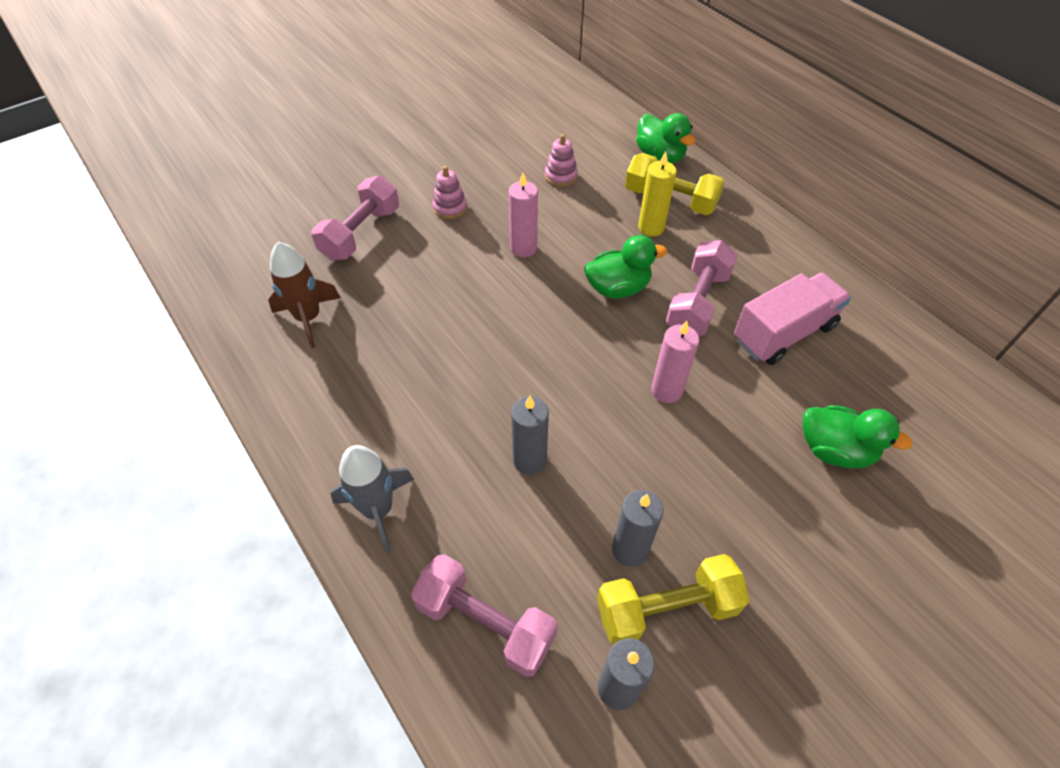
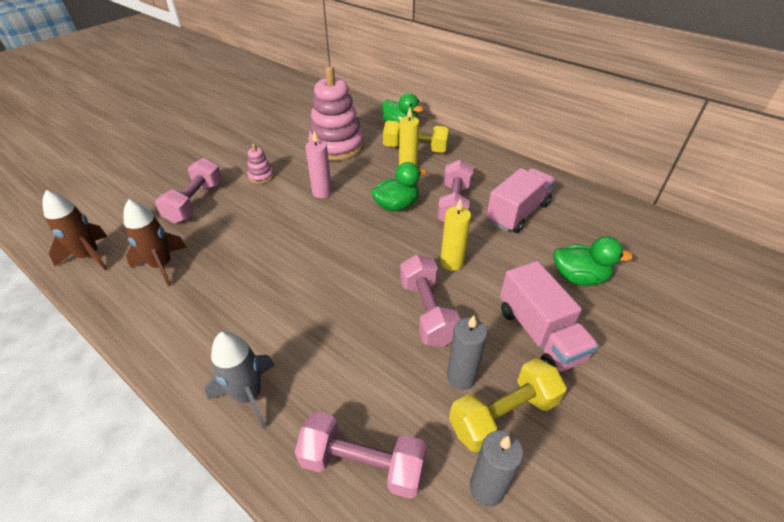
camera: 15 degrees left, 10 degrees down
(228, 287) = (89, 256): none -> brown rocket
(529, 460) = (365, 330): grey candle -> none
(561, 176) = (336, 146): pink stacking toy -> pink stacking toy, size x2.34
(614, 453) = (427, 312): none -> pink dumbbell
(666, 390) = (451, 263): pink candle -> yellow candle
(749, 517) = (539, 334): none -> pink truck

